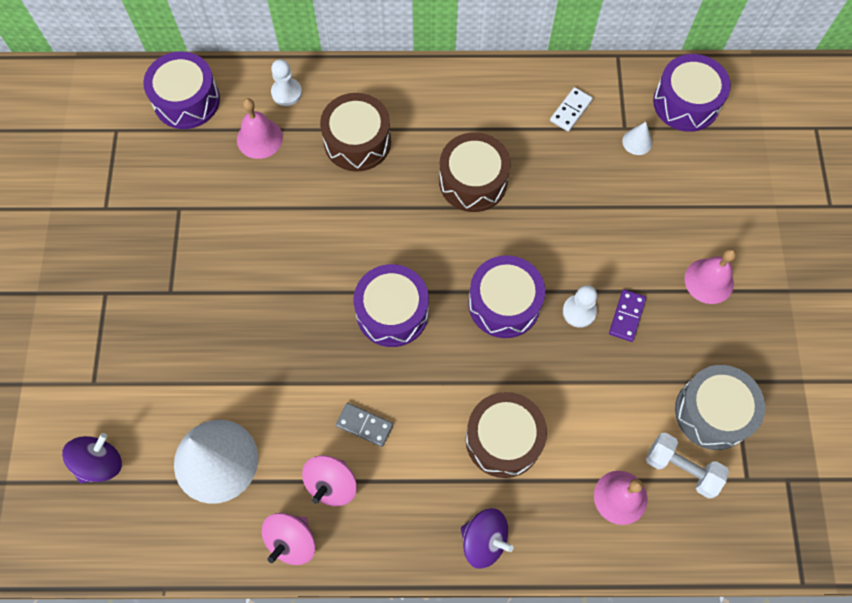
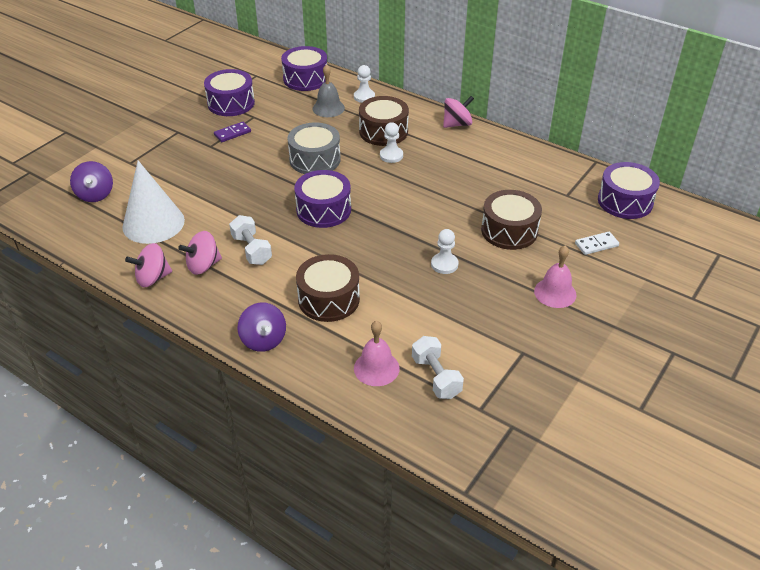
camera: 35 degrees right, 25 degrees down
(100, 463) = (95, 194): purple spinning top -> purple spinning top turned 90 degrees clockwise
(259, 138) = (328, 108): pink bell -> grey bell
(364, 425) = (252, 250): grey domino -> white dumbbell
(398, 177) = (391, 155): none -> white pawn
(431, 79) = (457, 124): none -> pink spinning top
(473, 181) = (437, 176): brown drum -> brown drum (509, 230)
(504, 304) = (398, 238): purple drum -> purple drum (231, 103)
(571, 111) = (536, 172): white domino -> white domino (596, 245)
(626, 316) = (475, 282): purple domino -> purple domino (232, 133)
(637, 142) = (569, 205): white cone -> none
(712, 412) = (489, 360): grey drum -> grey drum (315, 159)

